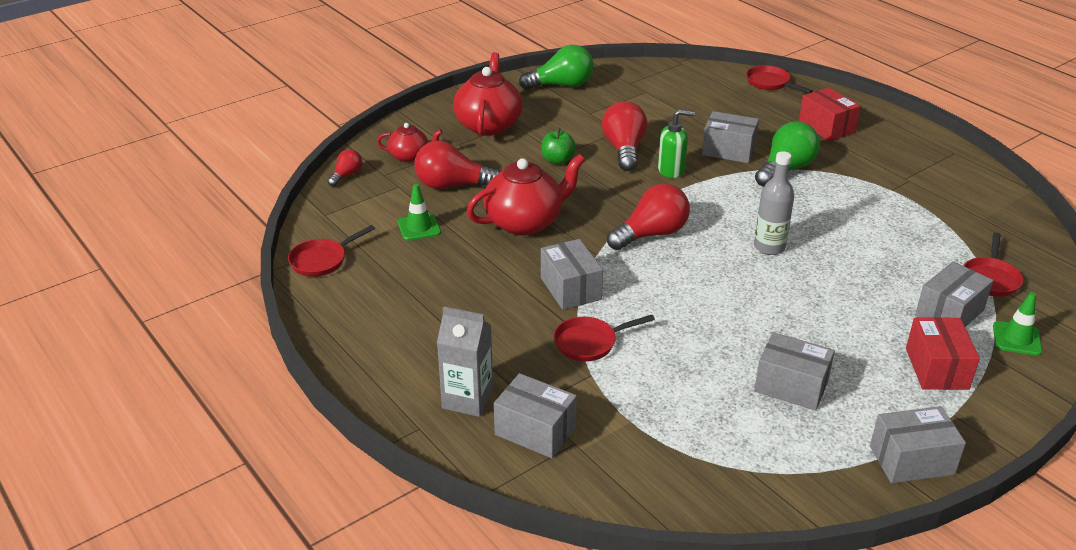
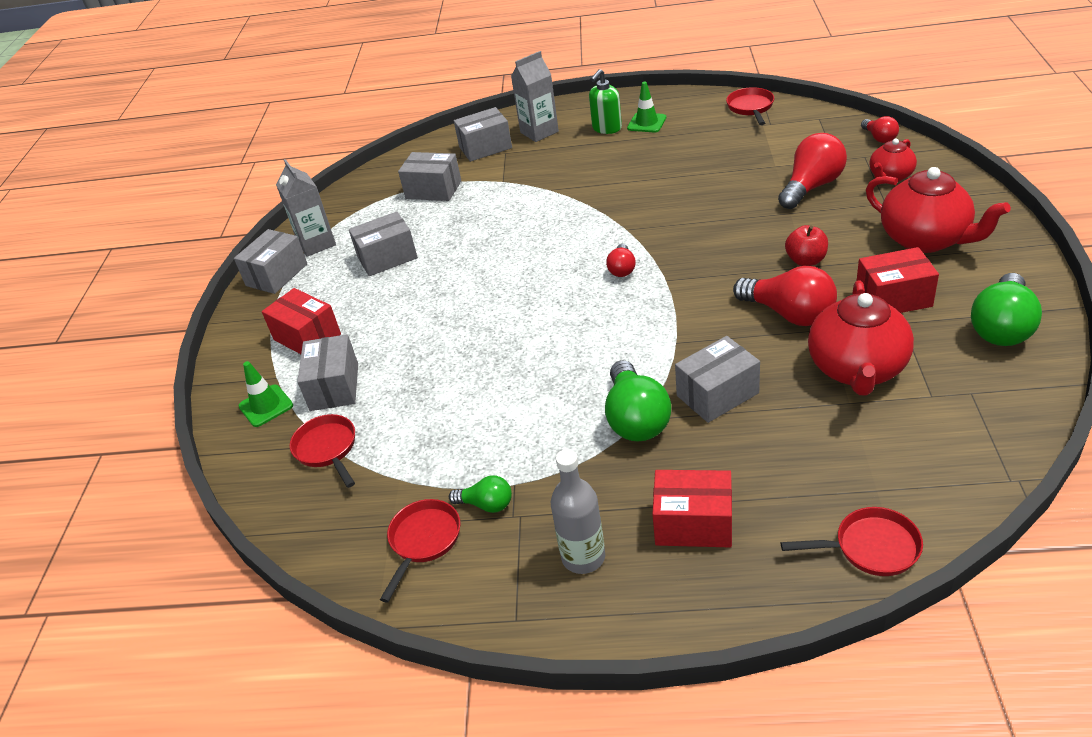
camera: 135 degrees right, 5 degrees up
(419, 227) = (756, 155): green traffic cone -> green traffic cone (646, 123)
(525, 222) = (711, 208): red teapot -> red teapot (857, 369)
(557, 160) = (806, 260): green apple -> red apple
(568, 120) = (893, 298): none -> red box
(570, 288) = (597, 202): grey box -> grey box (433, 190)
(589, 343) = (531, 190): red pan -> red pan (423, 541)
(651, 234) = (622, 269): red light bulb -> red light bulb, size x0.54
(671, 170) = (716, 329): green soap dispenser -> green soap dispenser (606, 128)
(769, 247) = (529, 330): grey bottle -> grey bottle (583, 557)
(837, 464) = (316, 243): none -> grey carton
(917, 192) = (486, 504): none -> green light bulb

